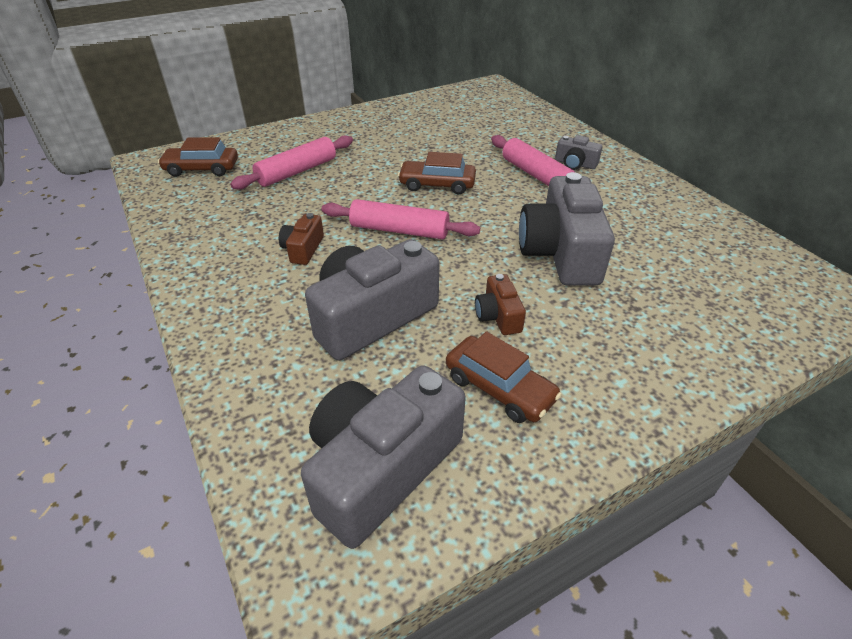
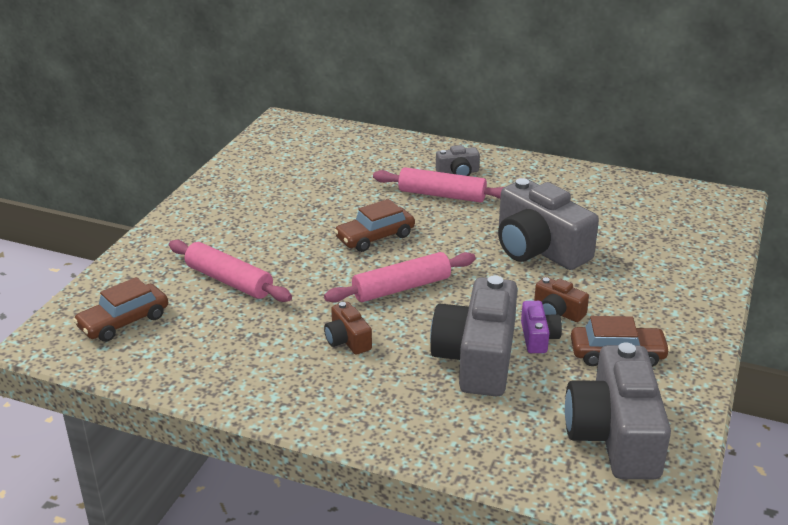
camera: 40 degrees left, 10 degrees down
(297, 171) = (229, 281): pink rolling pin -> pink rolling pin turned 60 degrees counterclockwise
(448, 329) = (538, 337): none -> purple camera

